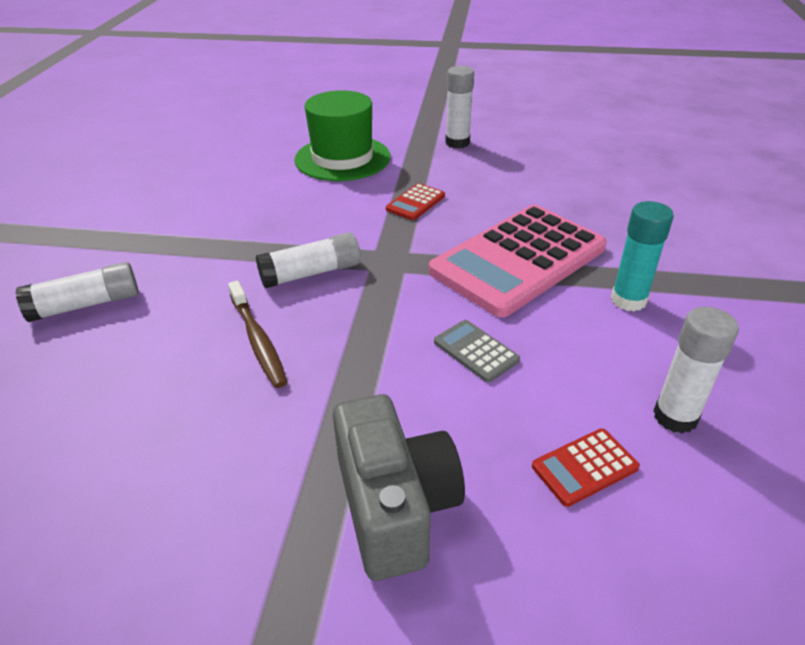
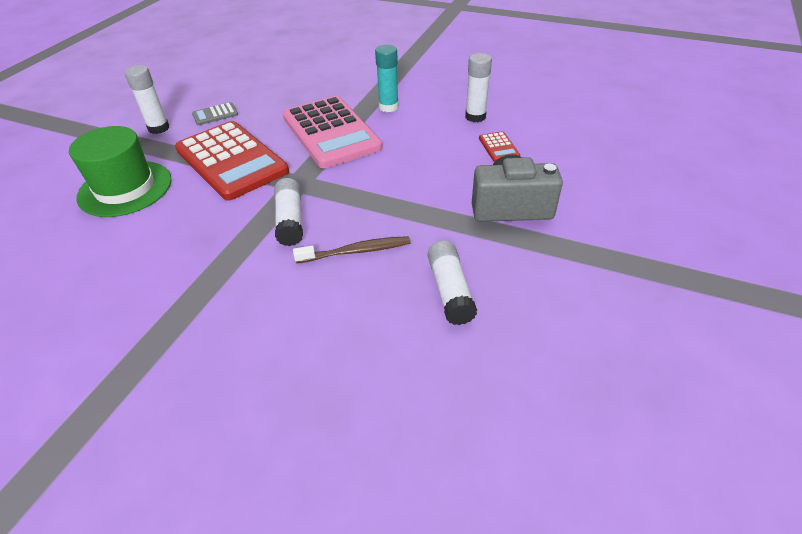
camera: 75 degrees left, 5 degrees up
(86, 305) = (254, 360): white glue stick -> white glue stick (450, 290)
(415, 202) = (231, 160): red calculator -> red calculator, size x2.49
(475, 351) = (407, 163): grey calculator -> grey calculator (215, 114)

